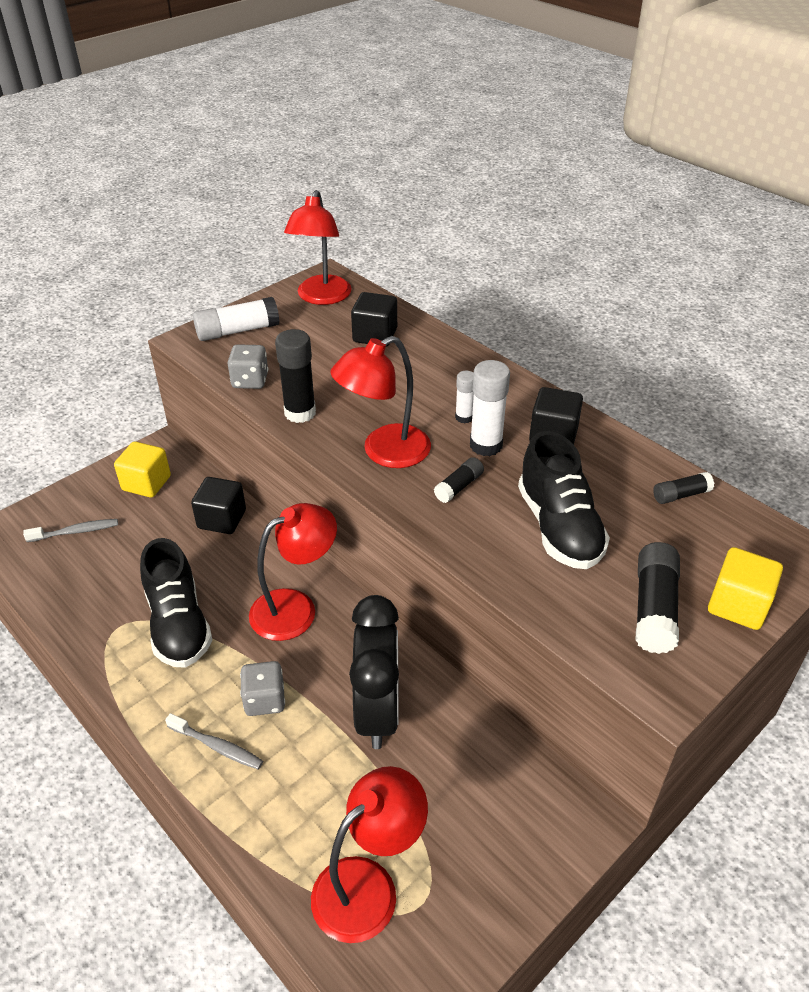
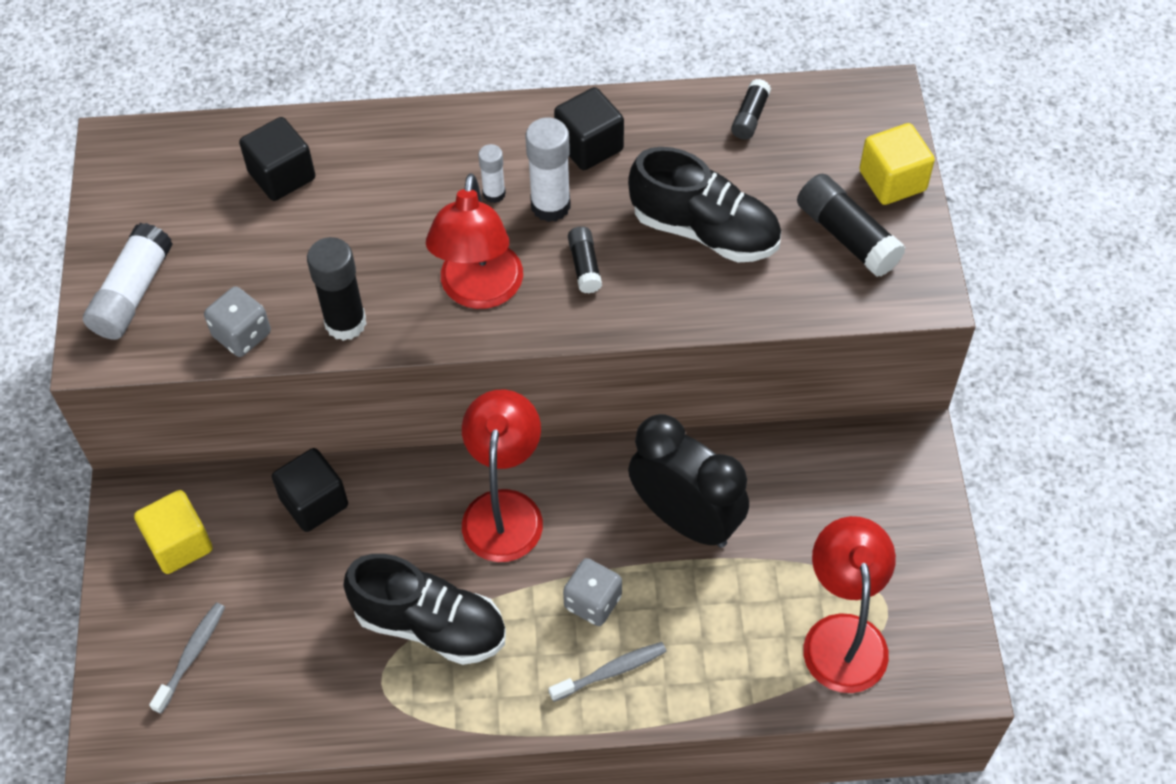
camera: 50 degrees left, 15 degrees up
(321, 297) = (154, 177): red lamp -> none

